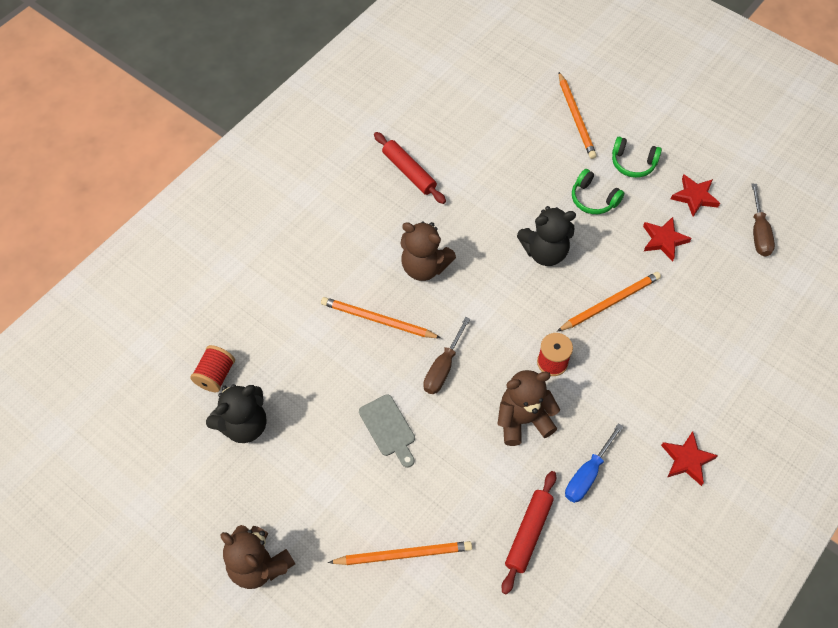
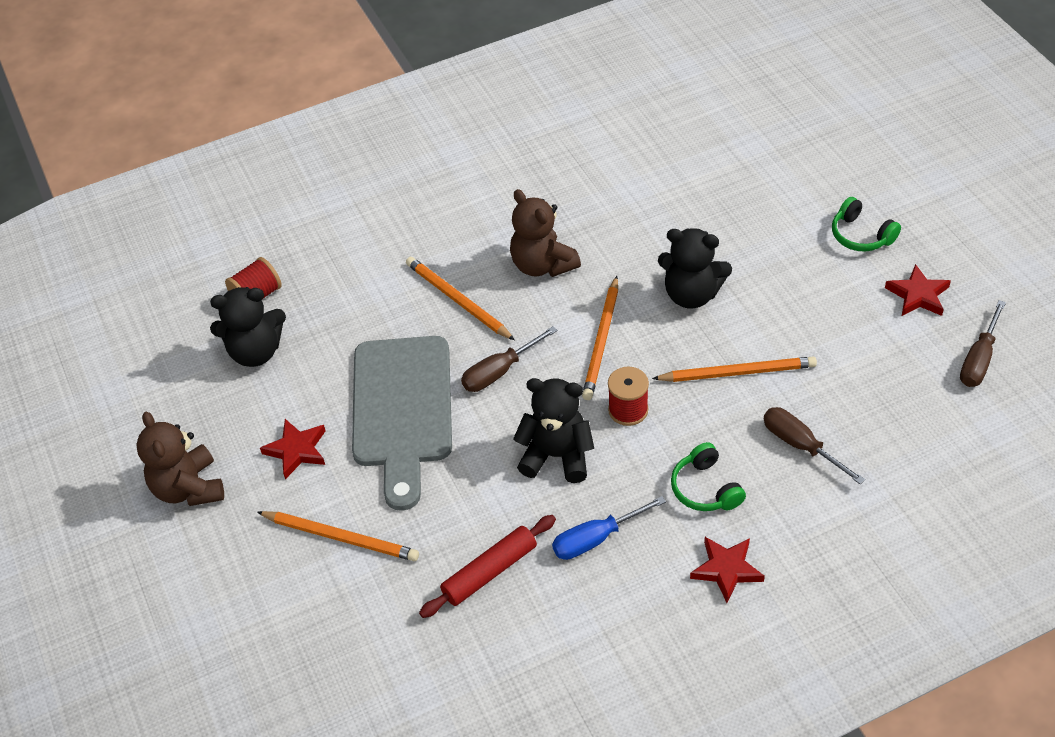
camera: 30 degrees right, 10 degrees down
(388, 428) = (402, 410): grey cutting board -> grey cutting board, size x2.14
(409, 172) = (585, 165): red rolling pin -> none
(523, 420) = (557, 456): brown teddy bear -> black teddy bear
(576, 117) = (820, 166): orange pencil -> orange pencil (602, 340)
(593, 199) = (786, 258): green headphones -> green headphones (705, 488)
(663, 240) = (847, 329): red star -> red star (297, 450)
(681, 343) = (800, 445): none -> brown screwdriver

